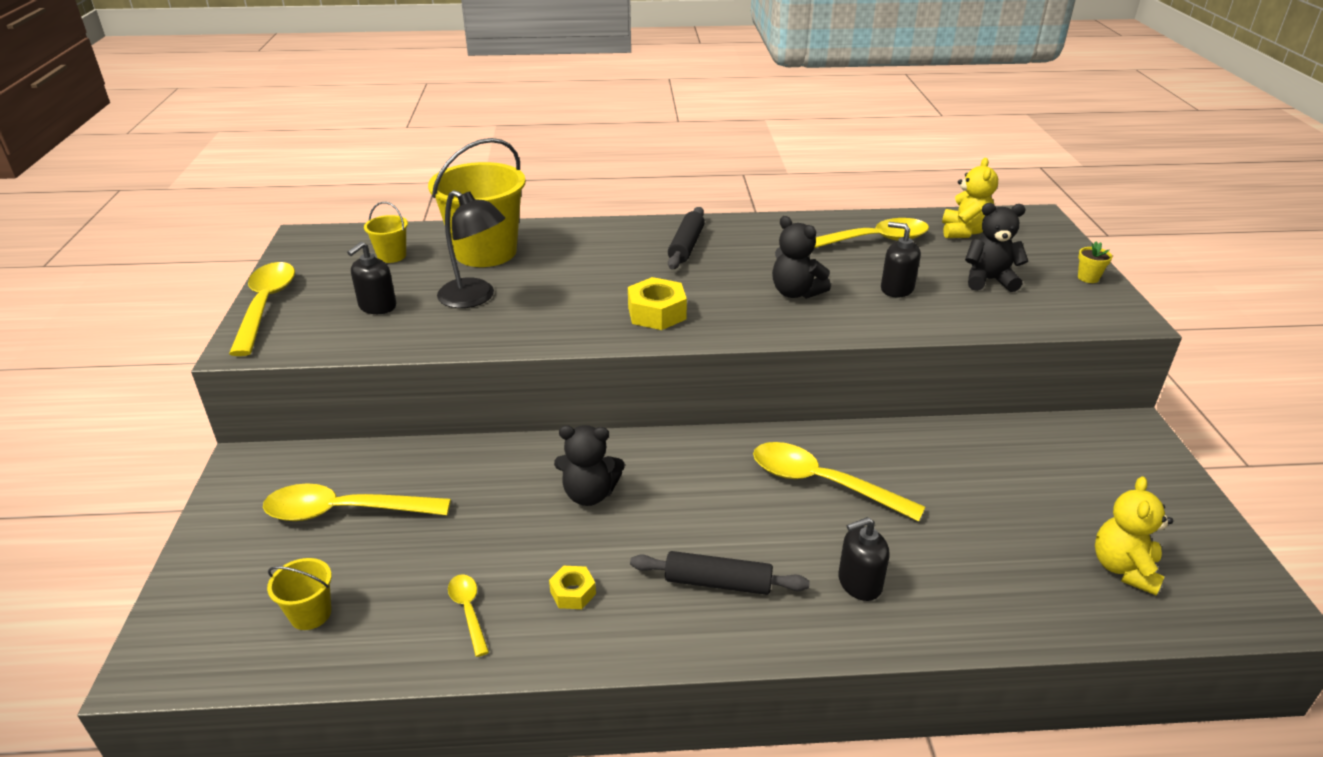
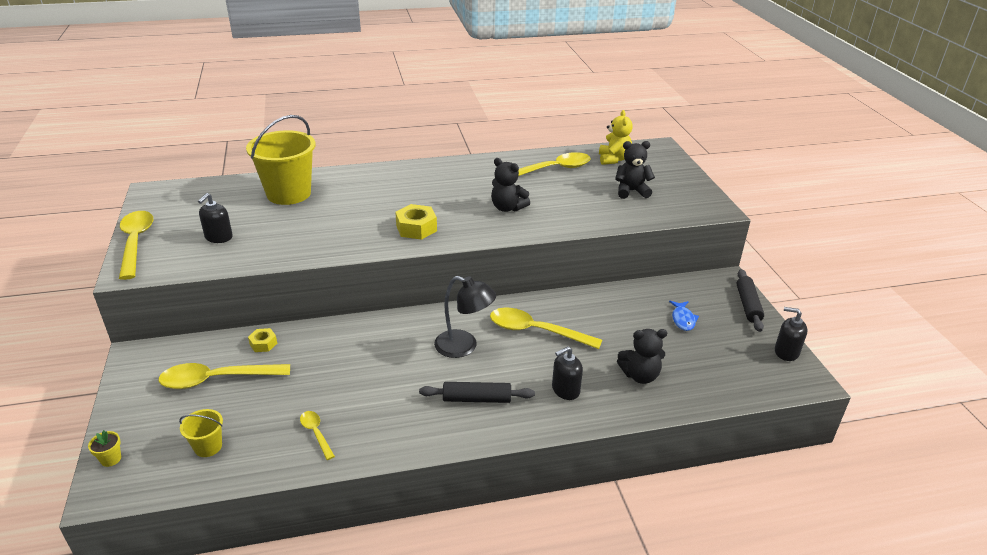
camera: 10 degrees left, 0 degrees up
(392, 256) = (220, 201): yellow bucket -> none
(475, 298) = (288, 226): black lamp -> black lamp (464, 347)
(573, 593) = (383, 415): yellow nut -> yellow nut (263, 344)
(589, 494) = (384, 352): black teddy bear -> black teddy bear (640, 375)
(686, 246) = (429, 180): black rolling pin -> black rolling pin (748, 305)
(896, 289) = (573, 201): black soap dispenser -> black soap dispenser (786, 352)
(1058, 486) = (683, 319): none -> blue fish
(1088, 278) = (693, 185): yellow flower pot -> yellow flower pot (111, 459)
(1124, 568) = (723, 365): yellow teddy bear -> none

